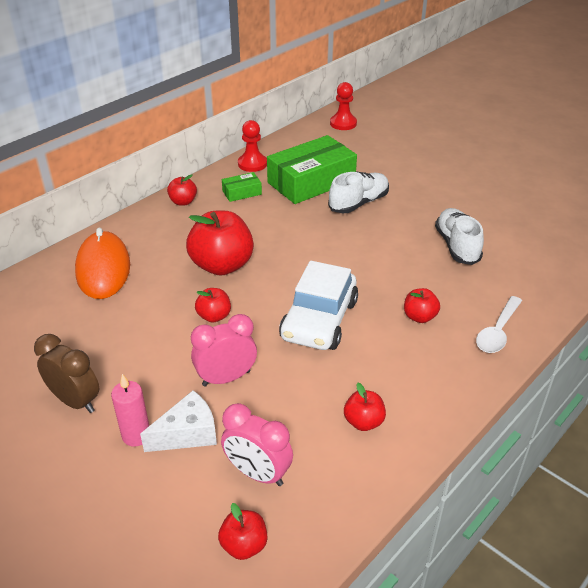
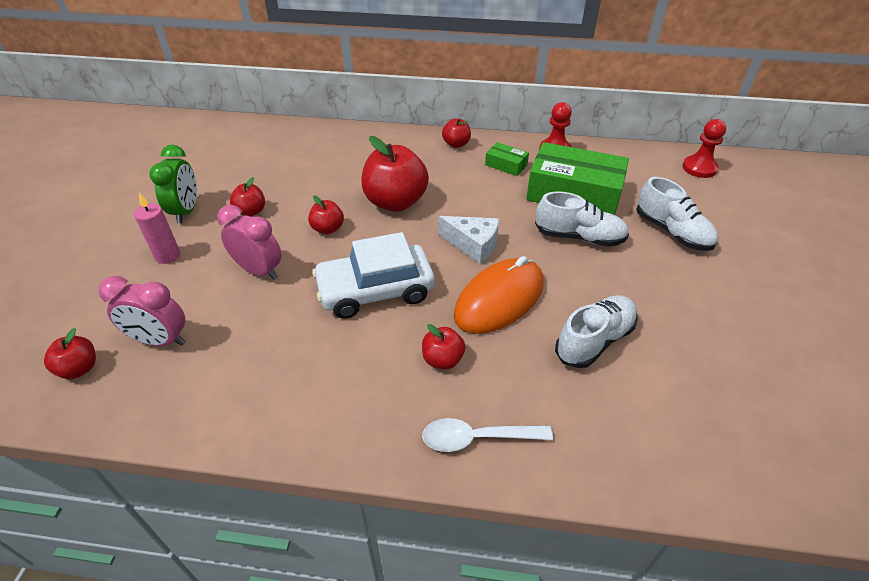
camera: 55 degrees right, 5 degrees up
(75, 401) = (186, 211): brown clock -> green clock
(103, 268) = (335, 151): orange mouse -> orange mouse (499, 299)
(187, 433) = (184, 280): white cheese -> white cheese (473, 245)
(258, 473) = (160, 340): pink clock -> pink clock turned 75 degrees counterclockwise
(363, 422) = (259, 382): red apple -> red apple (251, 211)
(392, 167) = (672, 232): none -> white shoe

